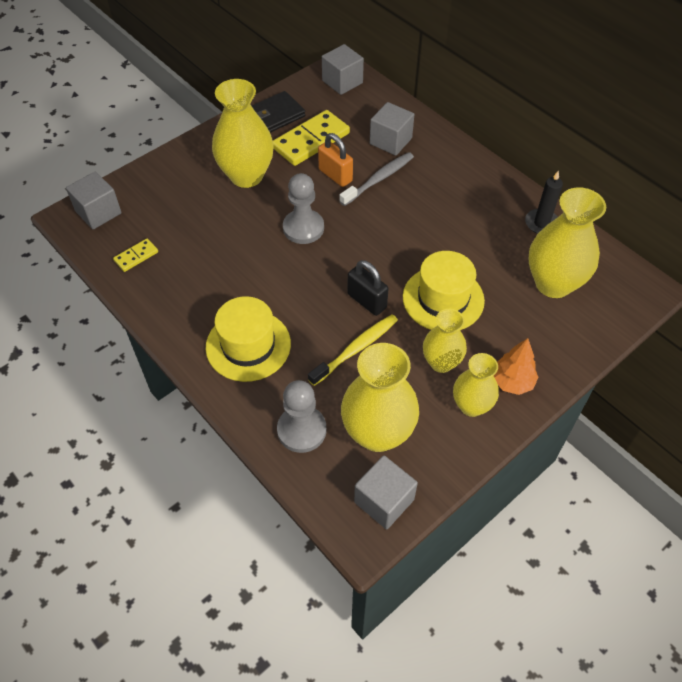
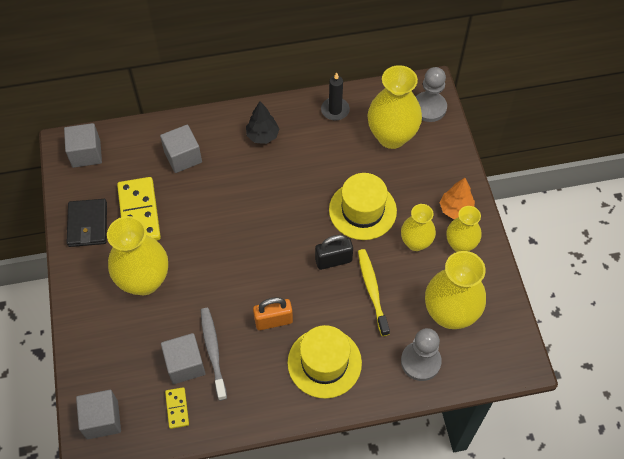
camera: 60 degrees left, 5 degrees up
(303, 228) = (232, 267): grey pawn -> grey pawn (429, 108)
(335, 175) = (192, 215): orange padlock -> orange padlock (273, 321)
(378, 179) = (218, 187): grey toothbrush -> grey toothbrush (213, 351)
(384, 501) = (503, 337): grey cube -> grey cube (185, 364)
(461, 183) = (262, 136): none -> black tree

